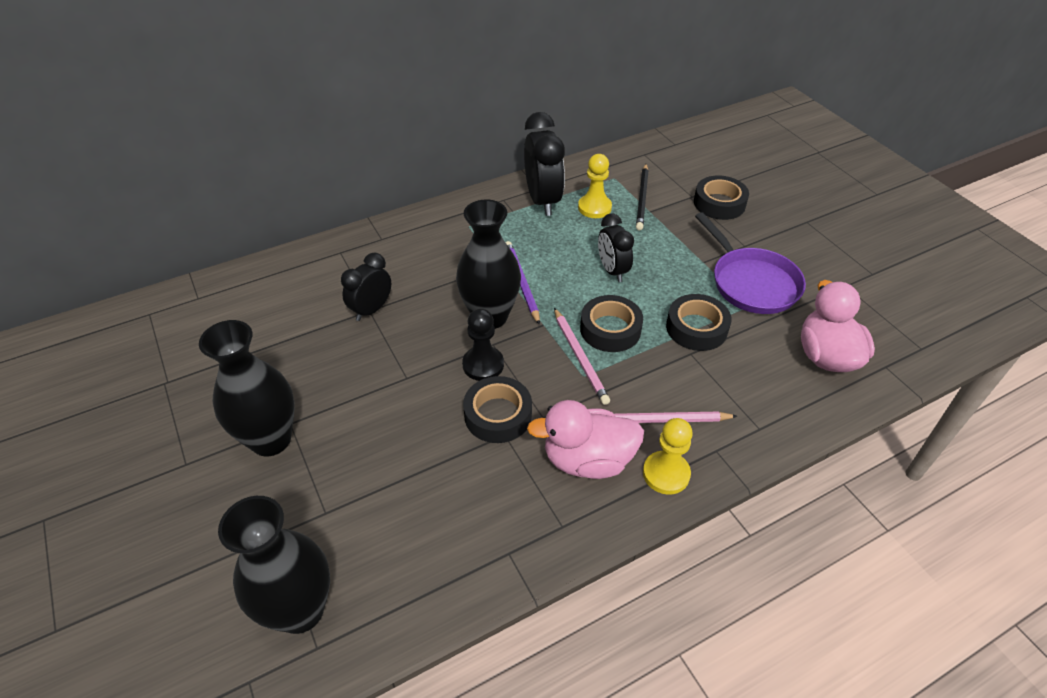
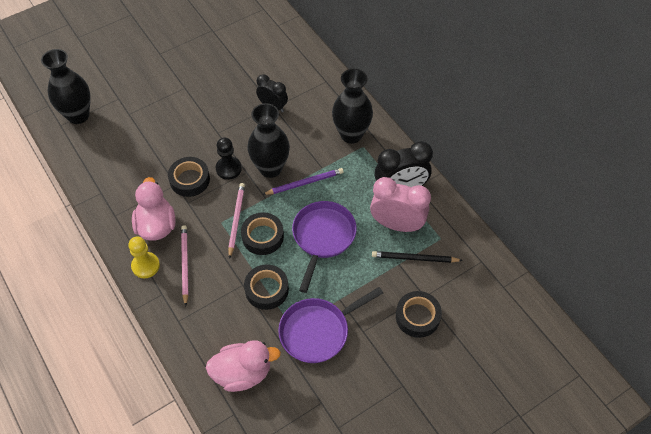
camera: 85 degrees right, 10 degrees up
(271, 440) = (174, 82): black vase -> black vase (351, 134)
(580, 357) = (236, 220): pink pencil -> pink pencil turned 120 degrees clockwise
(594, 207) = (397, 225): yellow pawn -> pink clock
(612, 271) = (322, 237): black clock -> purple pan

